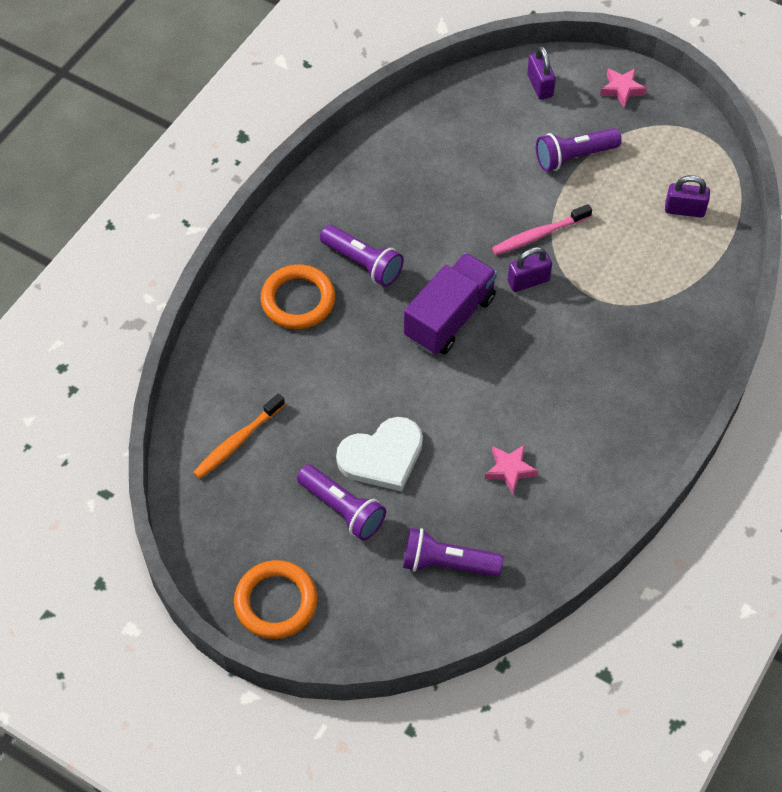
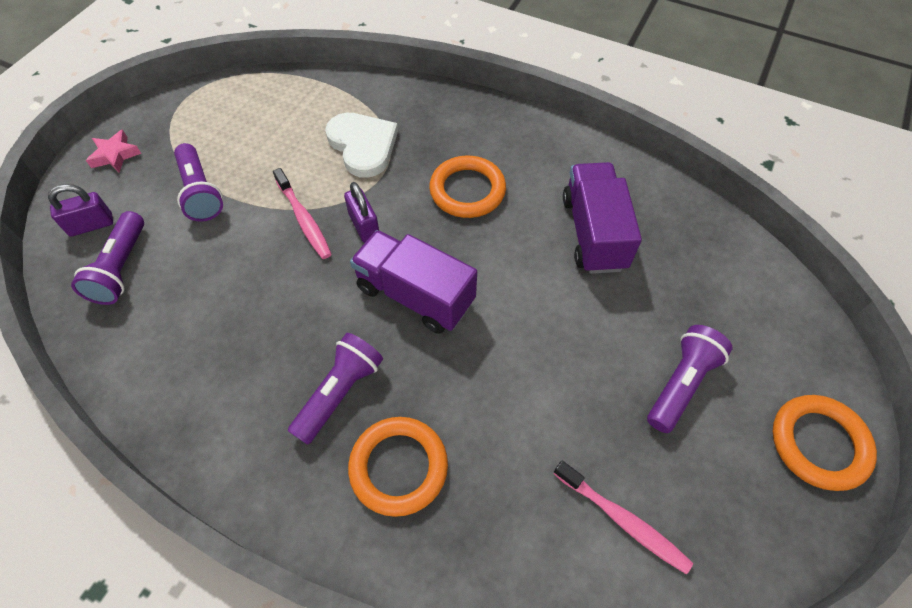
camera: 95 degrees left, 0 degrees up
(237, 441) = (623, 520): orange toothbrush -> pink toothbrush
(382, 456) = (605, 348): white heart -> white heart (363, 146)
(447, 563) = (712, 280): purple flashlight -> purple flashlight (121, 268)
(510, 470) = (593, 233): pink star -> purple truck
(569, 367) = (467, 190): none -> orange ring
(684, 210) = (279, 109): purple padlock -> none

